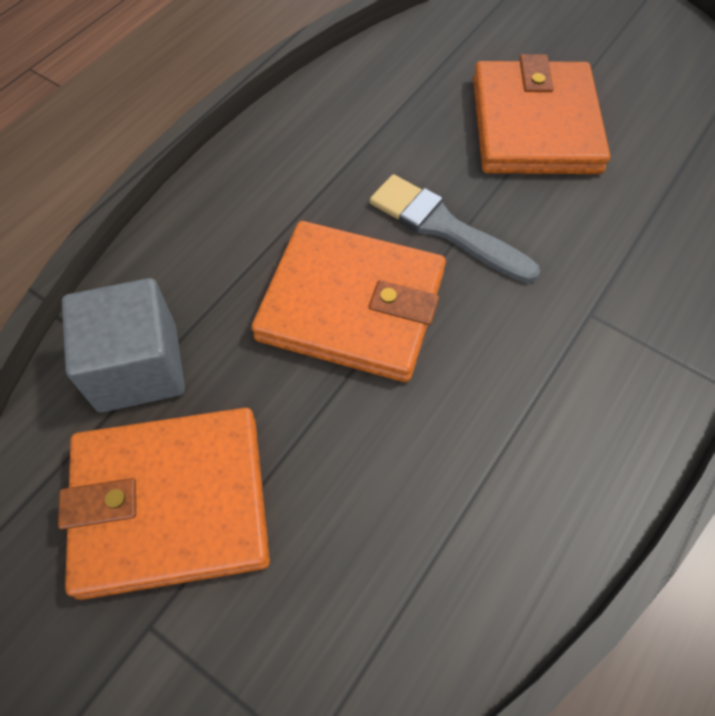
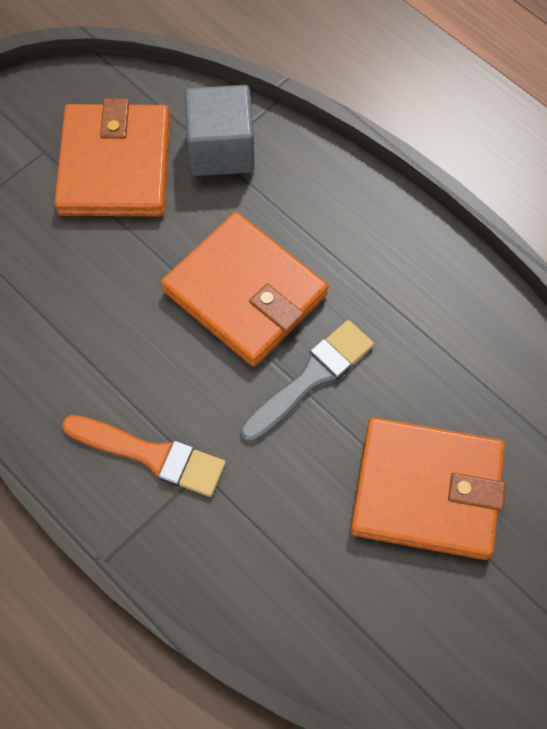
camera: 100 degrees right, 5 degrees up
(352, 305) = (245, 293): orange wallet -> orange wallet turned 75 degrees counterclockwise
(589, 366) = (151, 455): none -> orange brush

